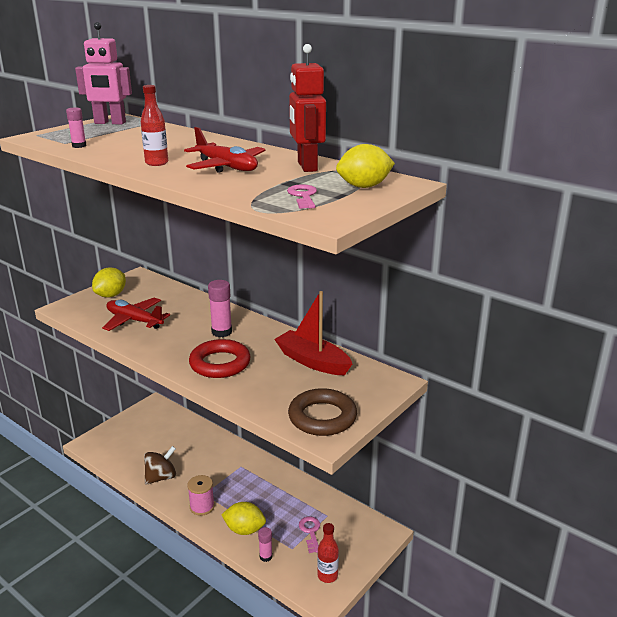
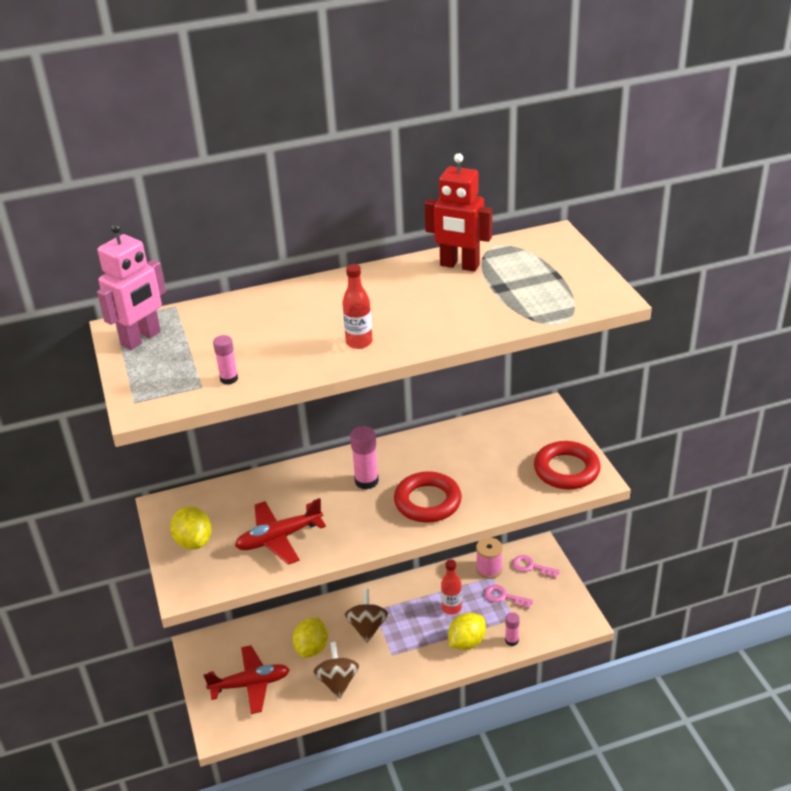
camera: 55 degrees left, 10 degrees up
(202, 507) = (410, 663): pink spool -> pink spool (489, 569)
(222, 470) = (367, 627): none -> brown spinning top
(226, 167) = (416, 306): red plane -> red plane (250, 684)
(303, 196) = (543, 292): pink key -> pink key (531, 567)
(312, 361) = (475, 442): red boat -> none
(322, 417) = (566, 470): brown ring -> red ring
(327, 576) = (562, 608): red bottle -> red bottle (451, 608)
(364, 186) = (544, 257): yellow lemon -> yellow lemon (312, 648)

